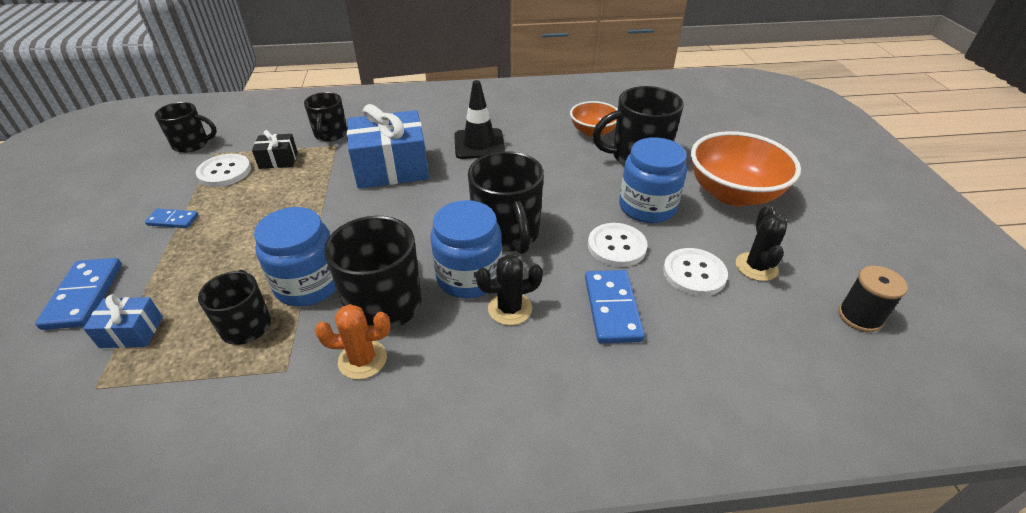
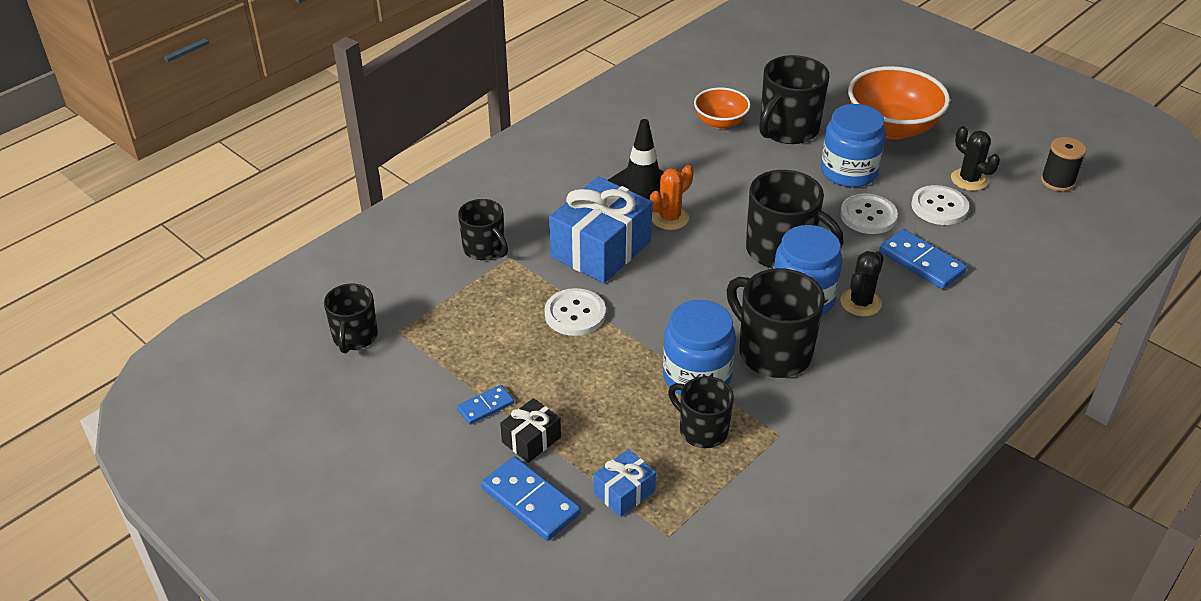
camera: 40 degrees left, 0 degrees up
(192, 144) = (354, 337): black mug -> black mug turned 135 degrees clockwise
(224, 172) = (447, 341): white button -> white button (575, 314)
(278, 160) = (480, 301): black gift -> black gift (531, 440)
(362, 359) = (818, 395): orange cactus -> orange cactus (669, 218)

